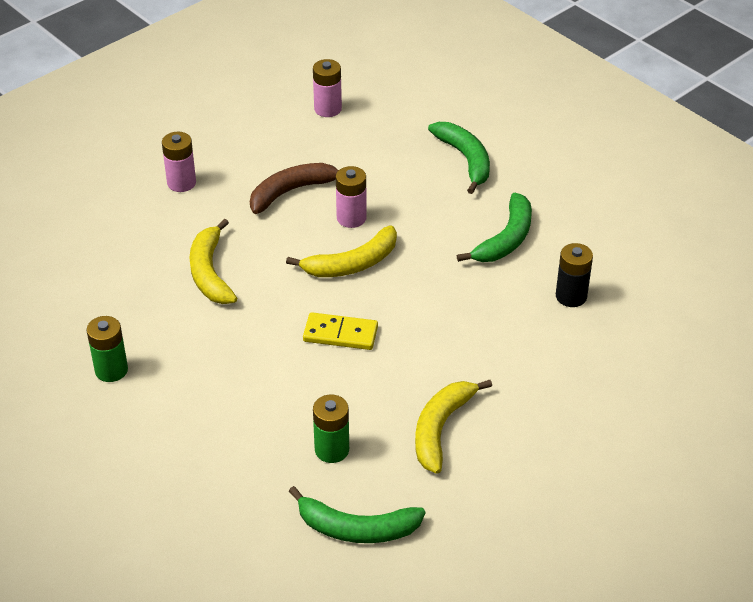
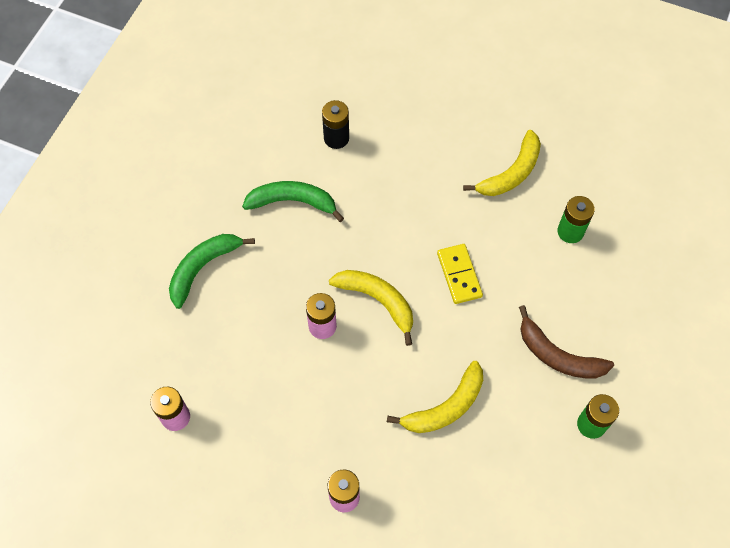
camera: 115 degrees left, 20 degrees up
(292, 191) = (310, 391): brown banana -> brown banana (557, 355)
(356, 528) = (623, 189): green banana -> none
(441, 428) = (511, 173): yellow banana -> yellow banana turned 45 degrees counterclockwise

